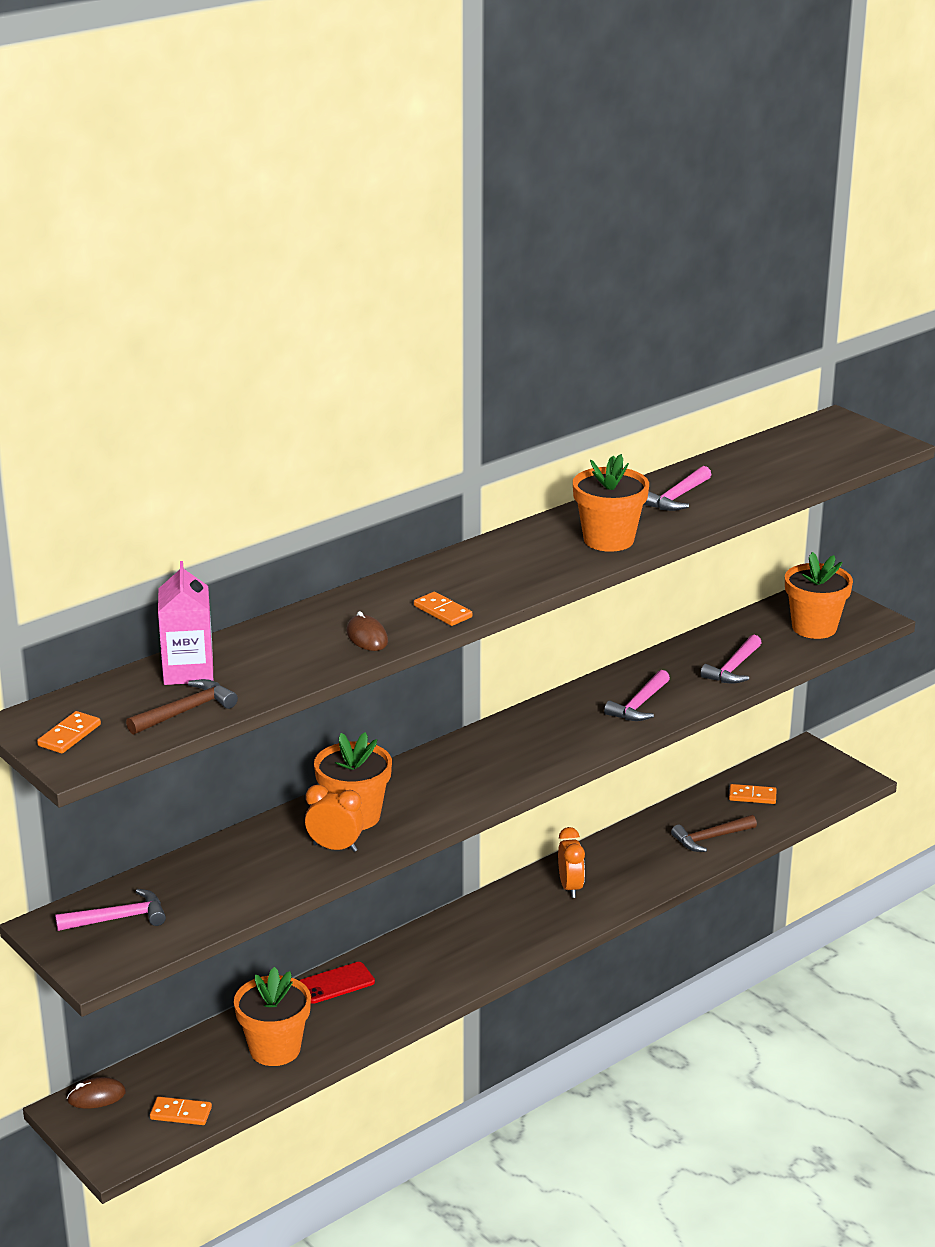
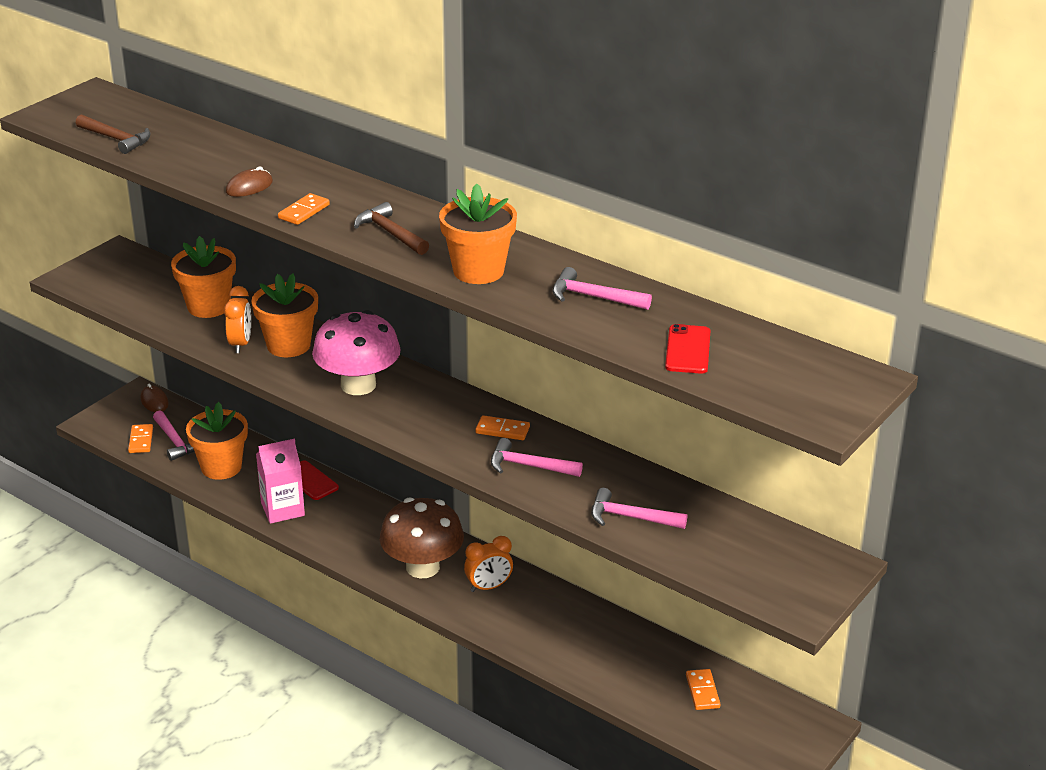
camera: 75 degrees right, 5 degrees up
(69, 735) = (77, 108): orange domino -> orange domino (502, 430)
(118, 918) = (130, 274): pink hammer -> pink hammer (175, 442)
(188, 671) = (177, 131): pink carton -> pink carton (282, 509)
(457, 780) = (358, 385): none -> pink mushroom
(523, 924) = (422, 567): none -> brown mushroom
(710, 838) = (609, 669): brown hammer -> brown hammer (390, 233)
(776, 474) = (688, 350): none -> red phone
(814, 627) = (752, 566): orange flower pot -> orange flower pot (208, 306)

